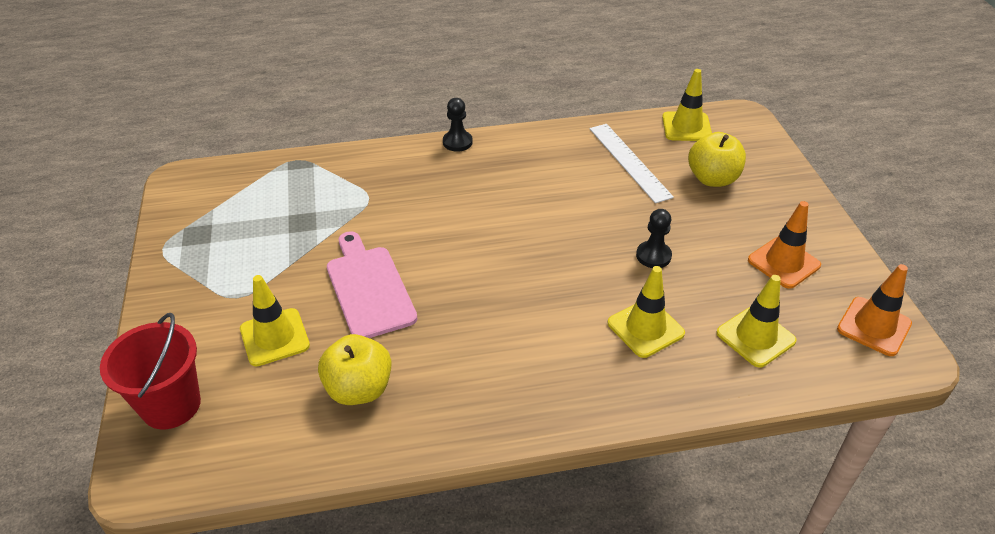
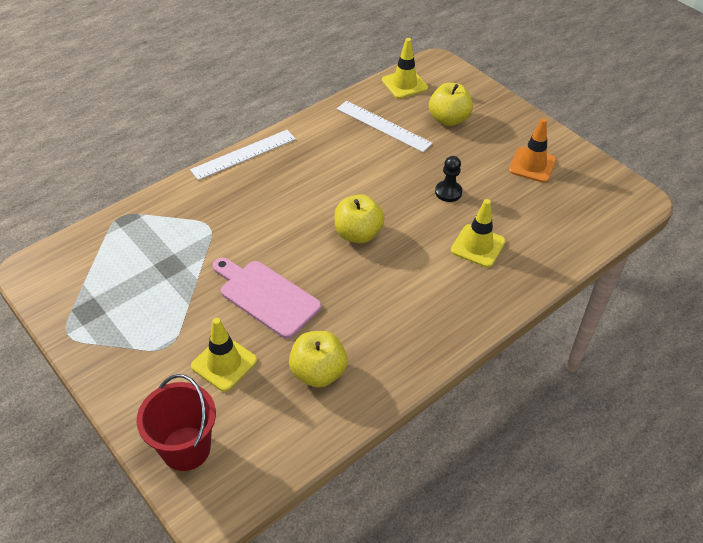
camera: 30 degrees left, 5 degrees up
(457, 142) = (244, 154): black pawn -> white ruler
(514, 262) = (358, 234): none -> yellow apple
(755, 337) = (547, 224): yellow traffic cone -> none
(874, 326) = (609, 188): orange traffic cone -> none

